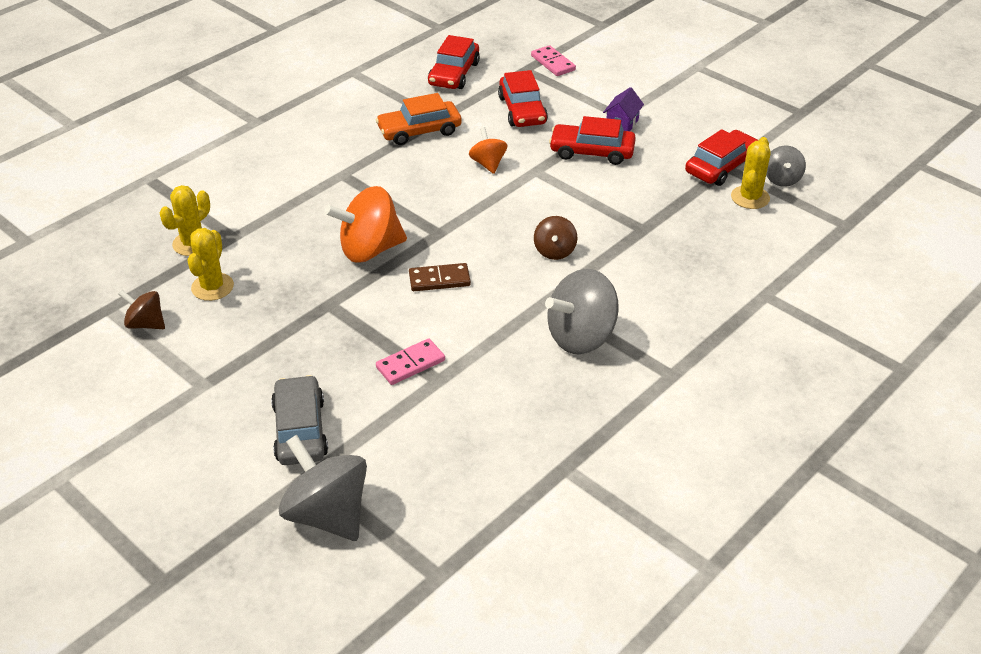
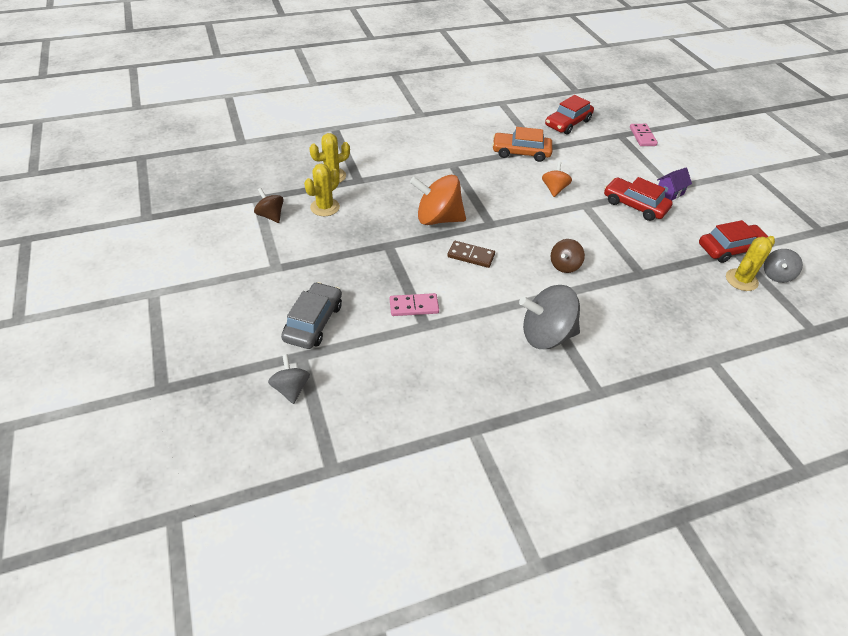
camera: 25 degrees right, 5 degrees up
(327, 514) = (291, 388): grey spinning top -> grey spinning top, size x0.55
(522, 110) = (601, 161): red car -> none

